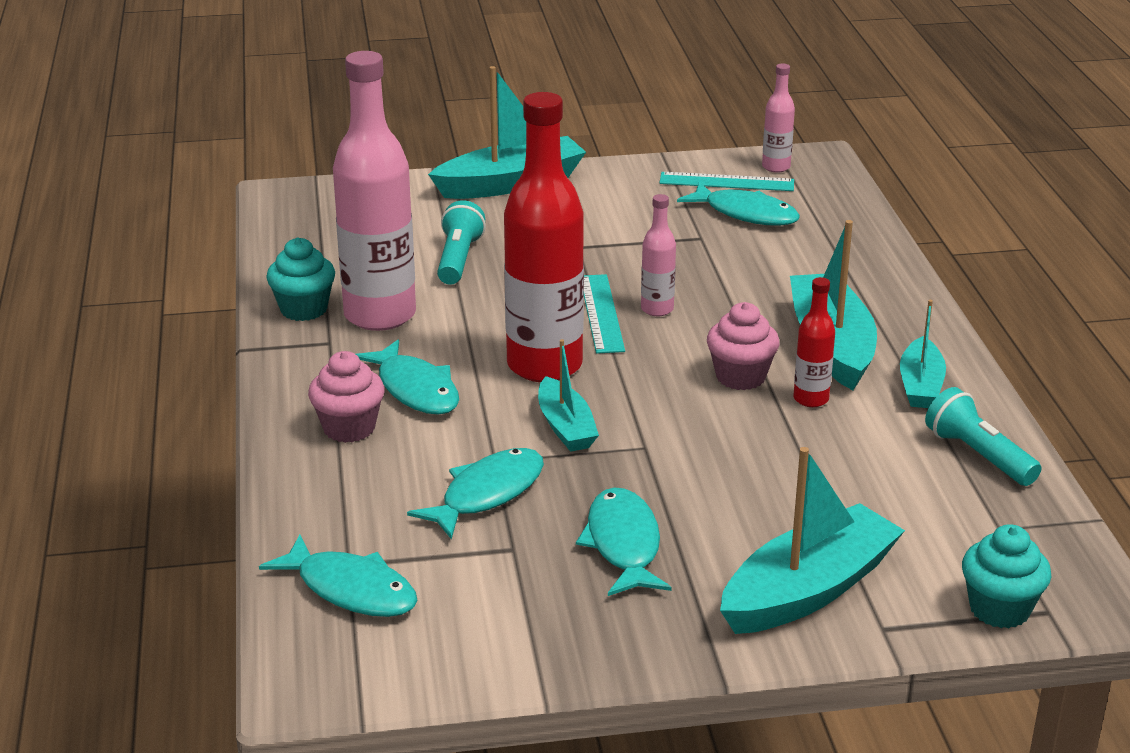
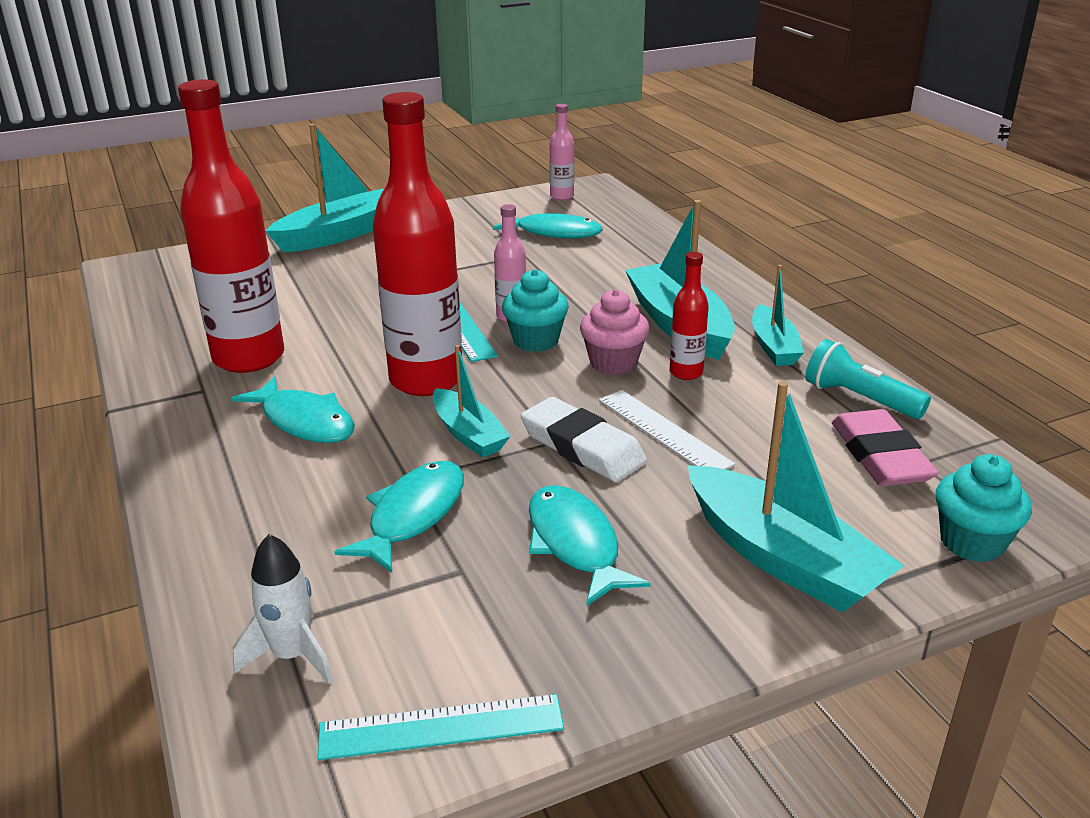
camera: 15 degrees left, 0 degrees up
(304, 309) = (169, 363): turquoise cupcake -> turquoise cupcake (535, 341)
(349, 428) = (244, 471): pink cupcake -> none
(351, 590) = (292, 655): turquoise fish -> white rocket
(380, 315) = (249, 358): pink bottle -> red bottle
(458, 259) = (312, 299): turquoise flashlight -> none
(669, 457) = (582, 447): none -> white eraser
(726, 182) = (526, 211): turquoise ruler -> turquoise ruler (441, 727)
(756, 455) = (663, 431): none -> white ruler
(808, 590) = (782, 558): turquoise boat -> turquoise boat turned 105 degrees clockwise
(962, 515) = (880, 456): none -> pink eraser

